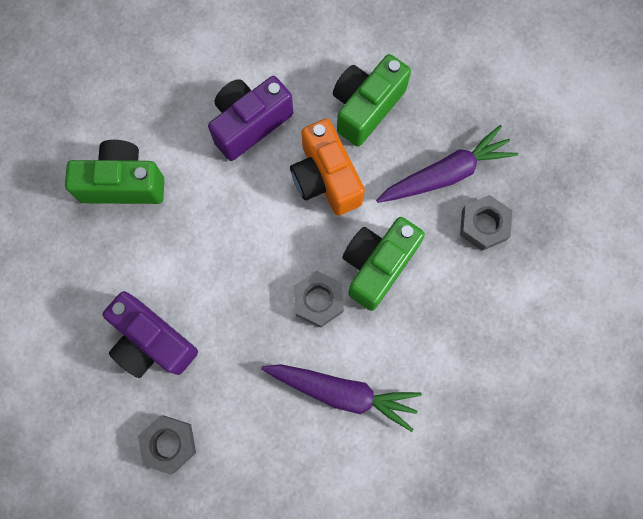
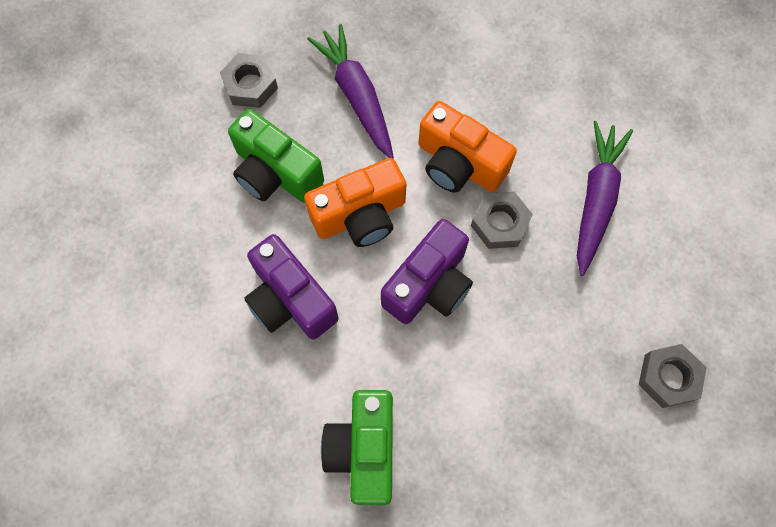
camera: 90 degrees left, 5 degrees down
(152, 342) = (557, 402): purple camera -> purple camera (429, 285)
(377, 265) = (459, 164): green camera -> orange camera
(483, 225) = (413, 64): grey nut -> grey nut (250, 85)

